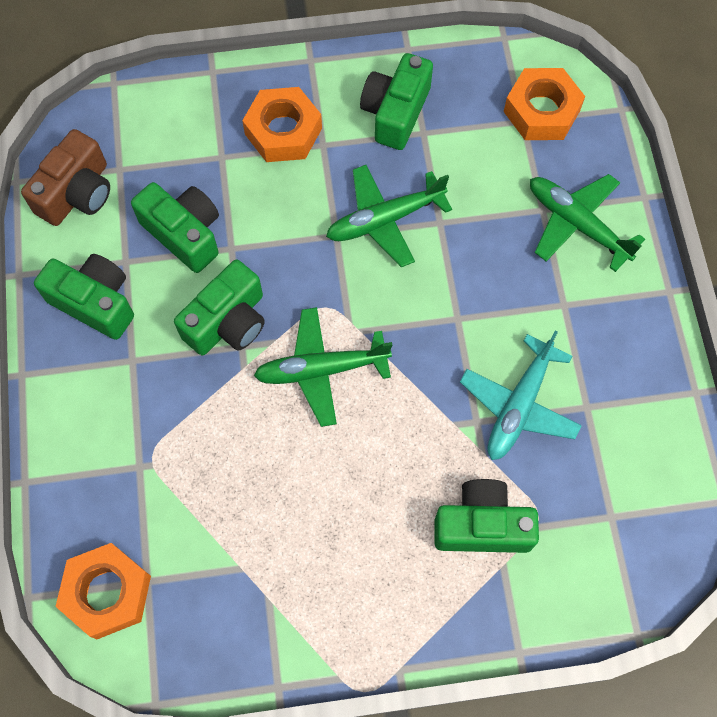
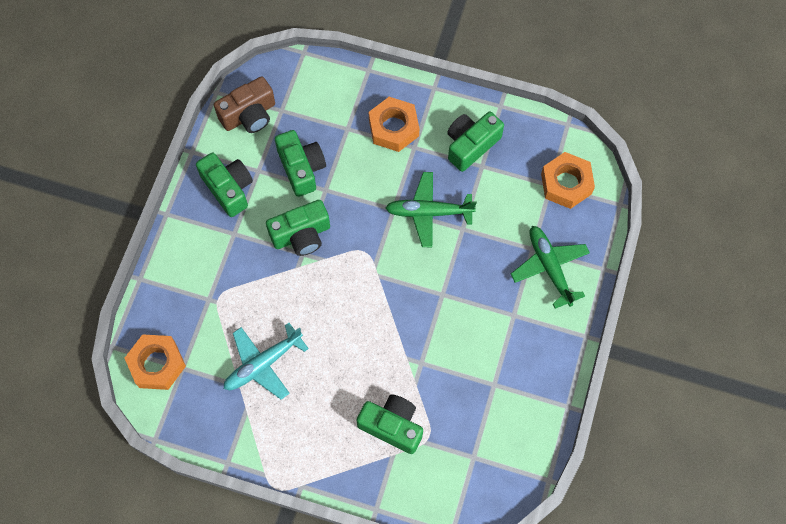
camera: 25 degrees right, 0 degrees up
(321, 370) = (343, 289): green plane -> none
(519, 405) = (452, 364): turquoise plane -> turquoise plane (263, 364)

